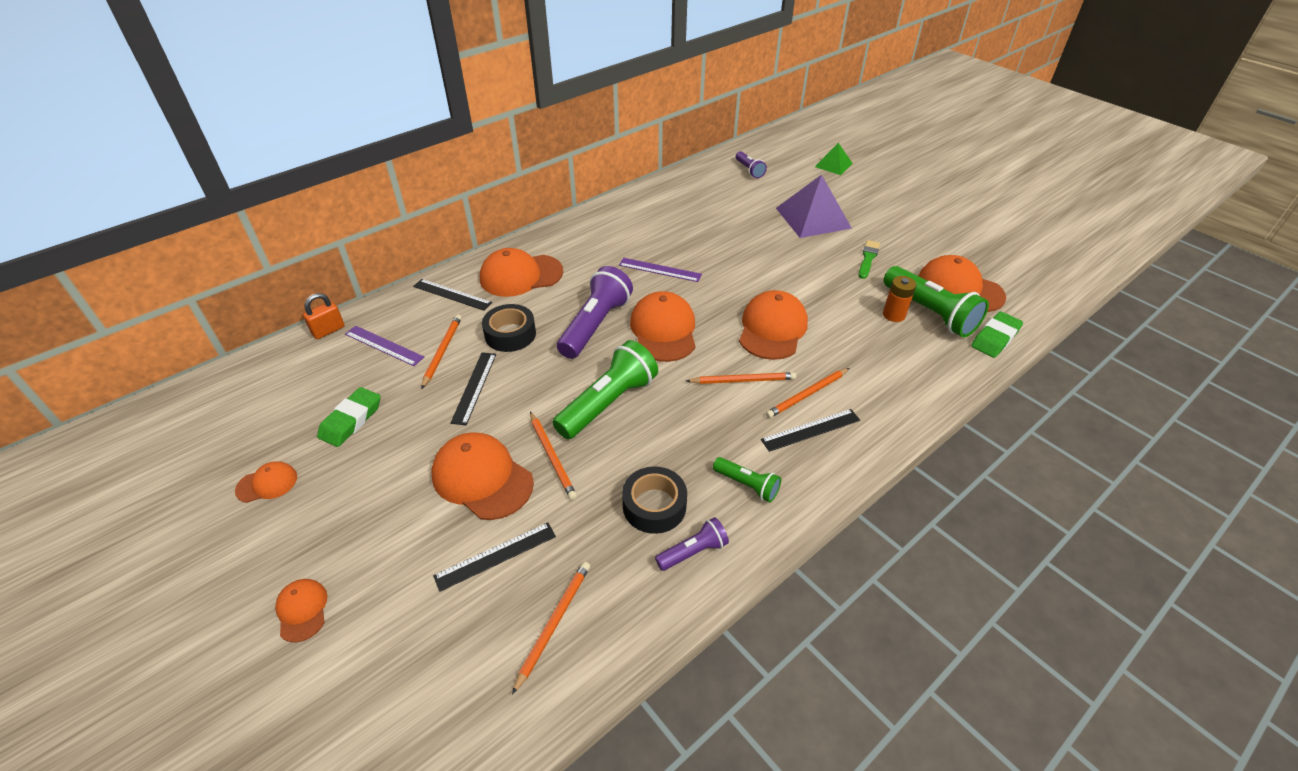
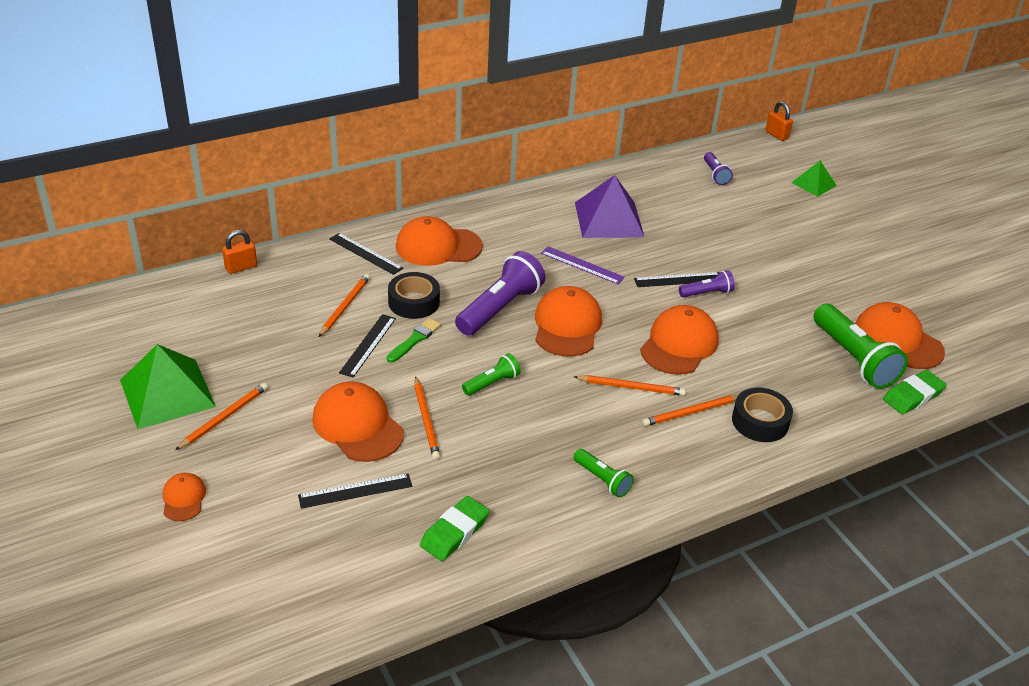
camera: 10 degrees right, 5 degrees down
(267, 484) = (167, 393): orange cap -> green pyramid
(351, 420) = (249, 353): green eraser -> green eraser (454, 532)
(384, 345) = (291, 291): purple ruler -> none
(553, 624) = (393, 553): orange pencil -> orange pencil (224, 418)
(608, 403) = (492, 383): green flashlight -> green flashlight, size x0.52
(654, 506) = (509, 479): black tape -> black tape (760, 421)
(693, 551) = (533, 523): purple flashlight -> purple flashlight (707, 293)
(787, 130) = (776, 135): none -> orange padlock
(811, 430) = (682, 445): black ruler -> black ruler (678, 280)
(813, 218) = (767, 238): purple pyramid -> purple pyramid (609, 219)
(868, 258) = (810, 292): green brush -> green brush (414, 340)
(893, 315) = (813, 354): orange battery -> none

